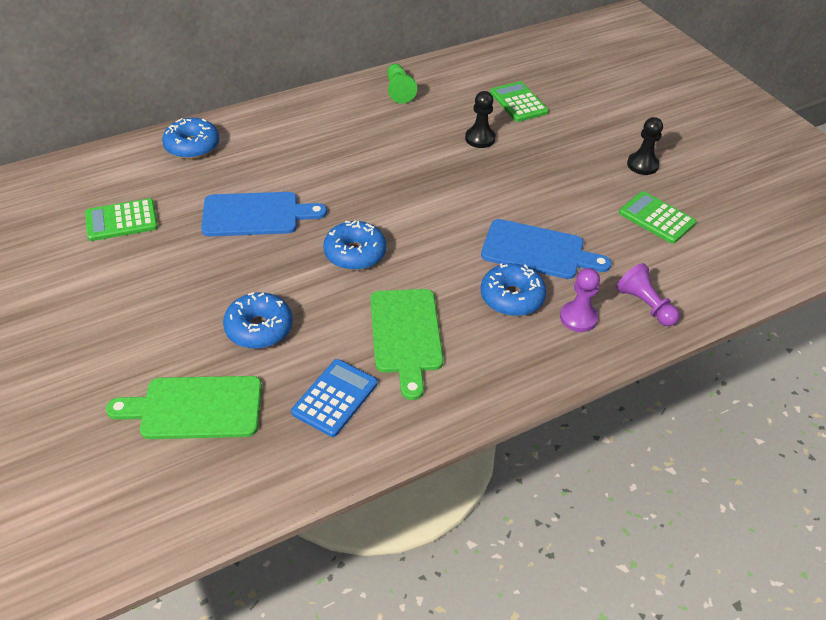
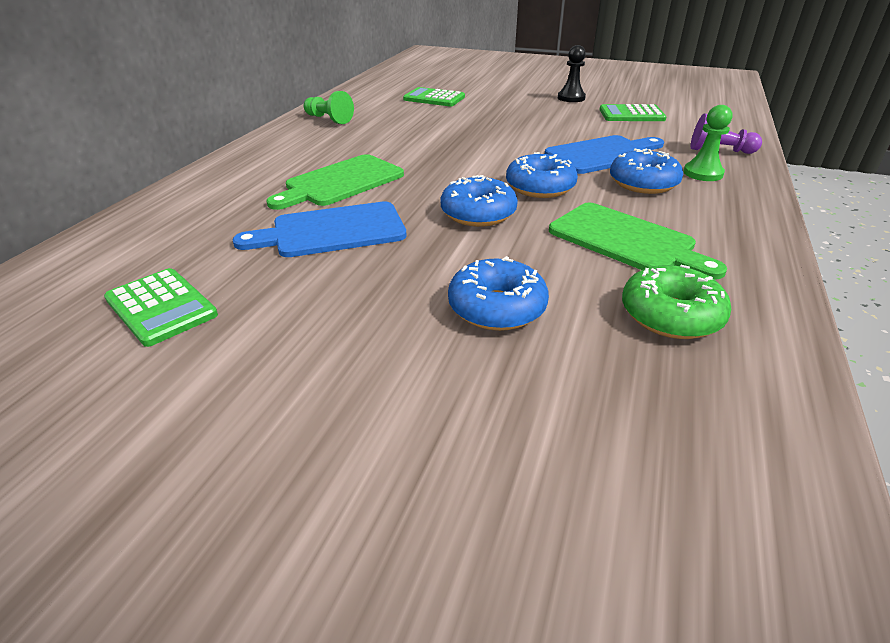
camera: 40 degrees left, 10 degrees down
(121, 221) = (161, 307): green calculator -> green calculator turned 75 degrees counterclockwise
(192, 146) = (166, 215): blue donut -> blue donut (540, 187)
(195, 408) = (568, 421): green cutting board -> green cutting board (340, 182)
(256, 215) = (332, 231): blue cutting board -> blue cutting board turned 150 degrees counterclockwise
(335, 398) = (670, 315): blue calculator -> green donut
(480, 138) = (443, 121): black pawn -> none
(578, 318) = (703, 173): purple pawn -> green pawn

